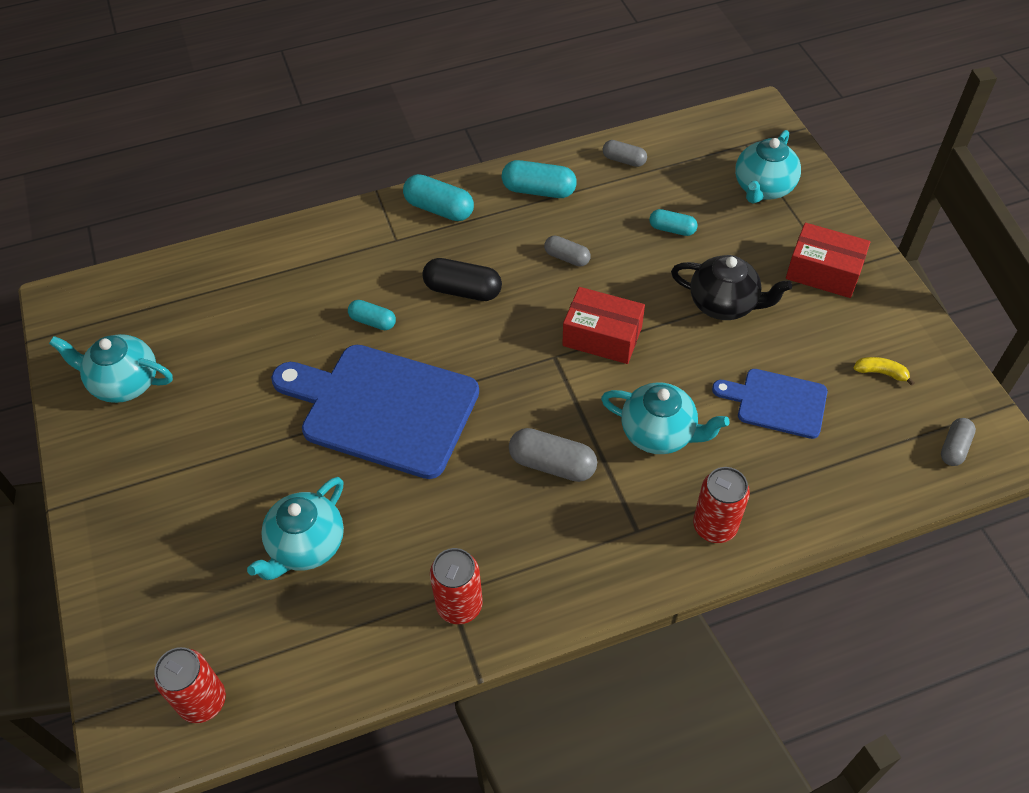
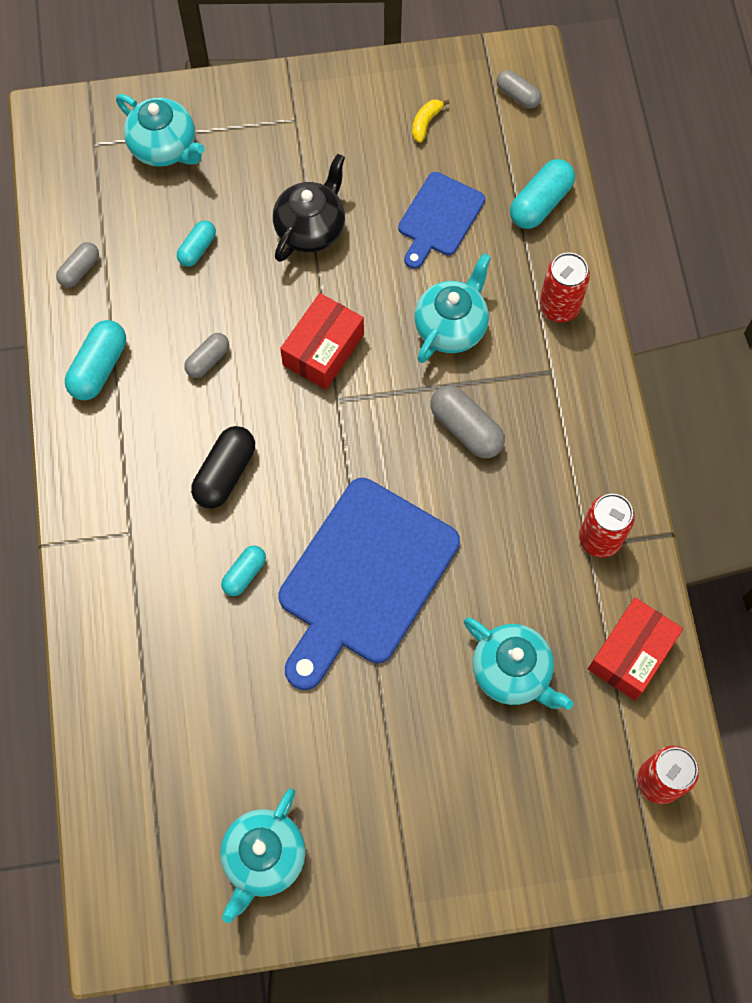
camera: 80 degrees left, 15 degrees up
(439, 209) = (95, 479): turquoise capsule -> turquoise capsule (540, 203)
(552, 464) = (466, 428): grey capsule -> grey capsule turned 75 degrees counterclockwise
(823, 272) = (293, 130): red box -> red box (631, 653)

